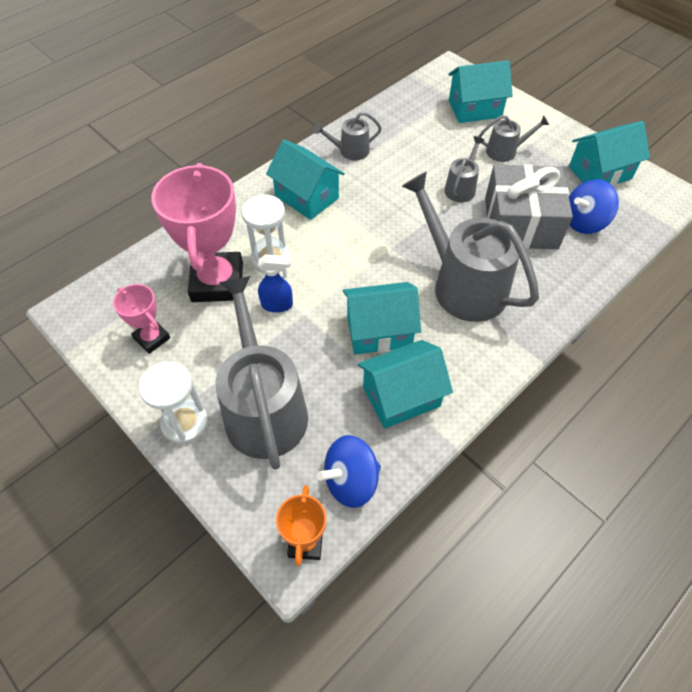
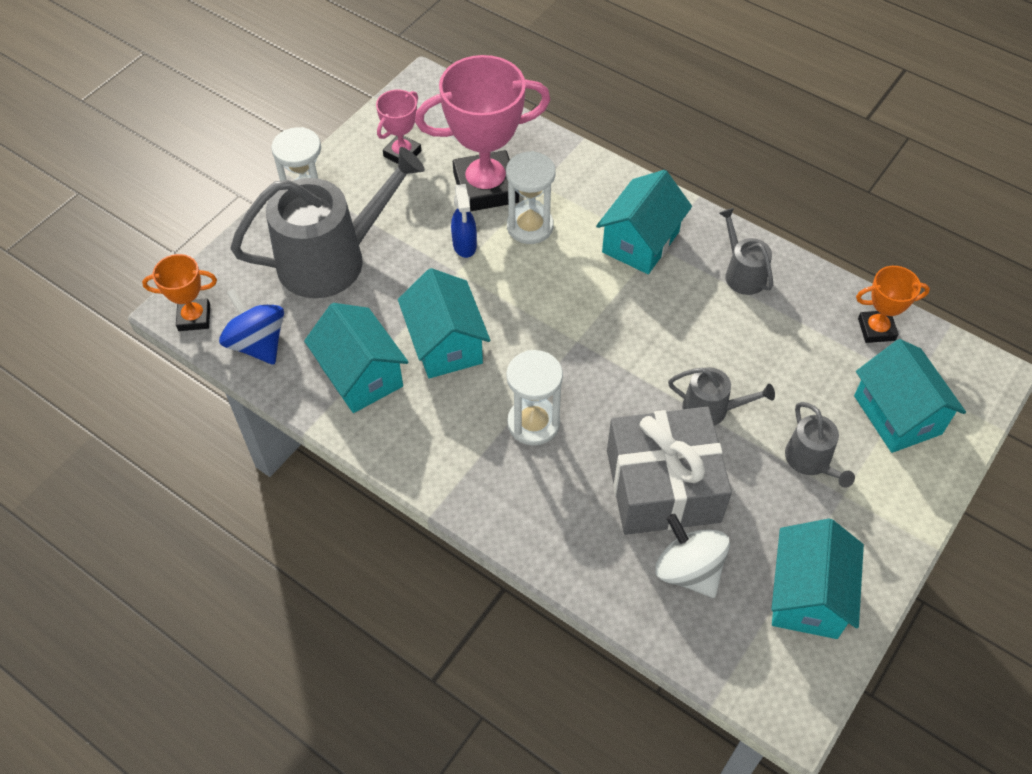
camera: 80 degrees right, 0 degrees up
(410, 103) = (876, 329): none -> orange trophy
(463, 285) = (533, 423): grey watering can -> white hourglass
(584, 222) = (688, 570): blue spinning top -> white spinning top
(599, 173) = (807, 595): turquoise house -> turquoise house turned 45 degrees clockwise

